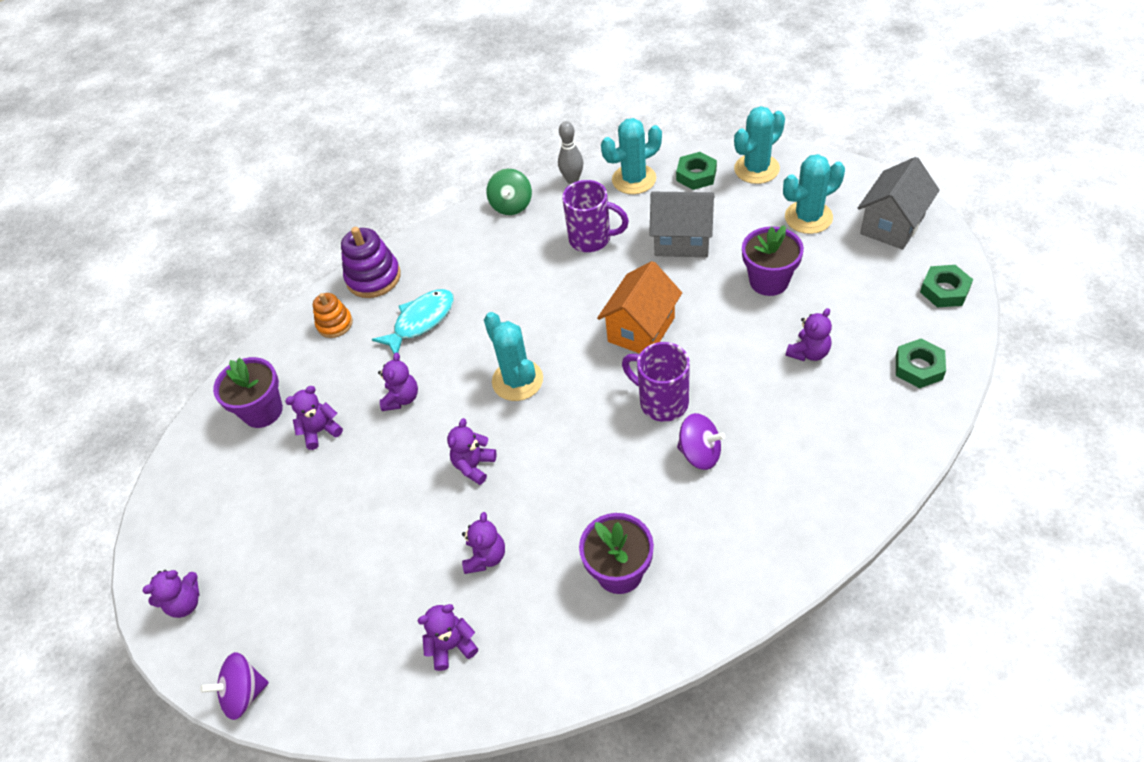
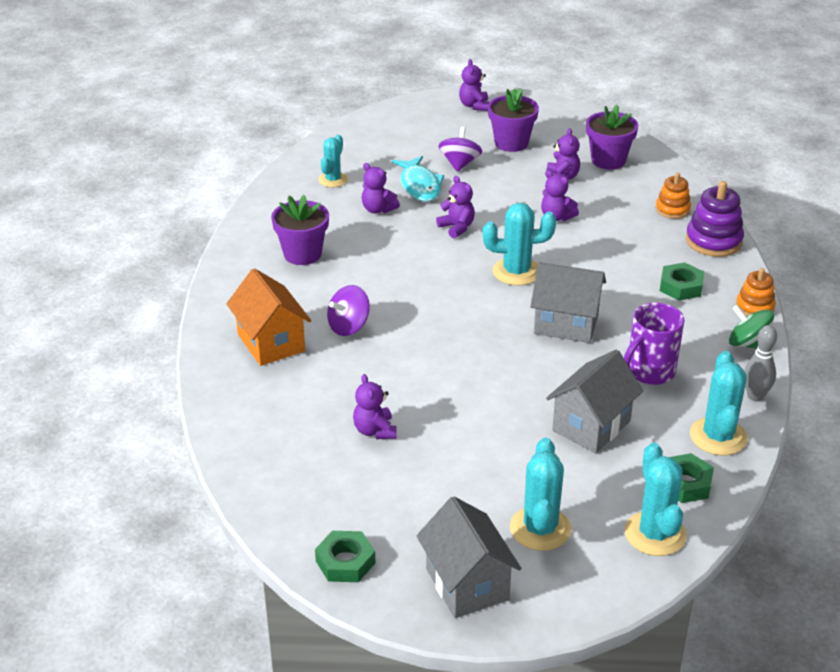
camera: 115 degrees right, 15 degrees down
(244, 694) = (389, 112): purple spinning top -> purple spinning top (460, 164)
(421, 321) = (633, 248): turquoise fish -> turquoise fish (419, 186)
(451, 646) = (333, 180): purple teddy bear -> turquoise cactus
(458, 219) = (754, 307): none -> orange stacking toy
(570, 311) = (566, 324): none -> grey house
(641, 329) = (503, 352): orange house -> orange house (271, 342)
(662, 402) = (416, 330): purple mug -> none
(769, 281) = (481, 453): purple flower pot -> purple flower pot (511, 143)
(919, 367) = (286, 485): green nut -> green nut (681, 286)

